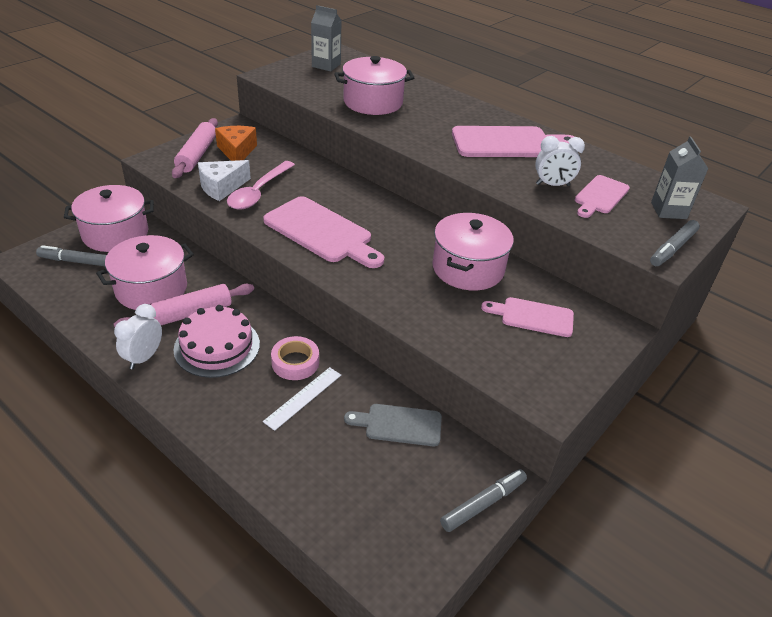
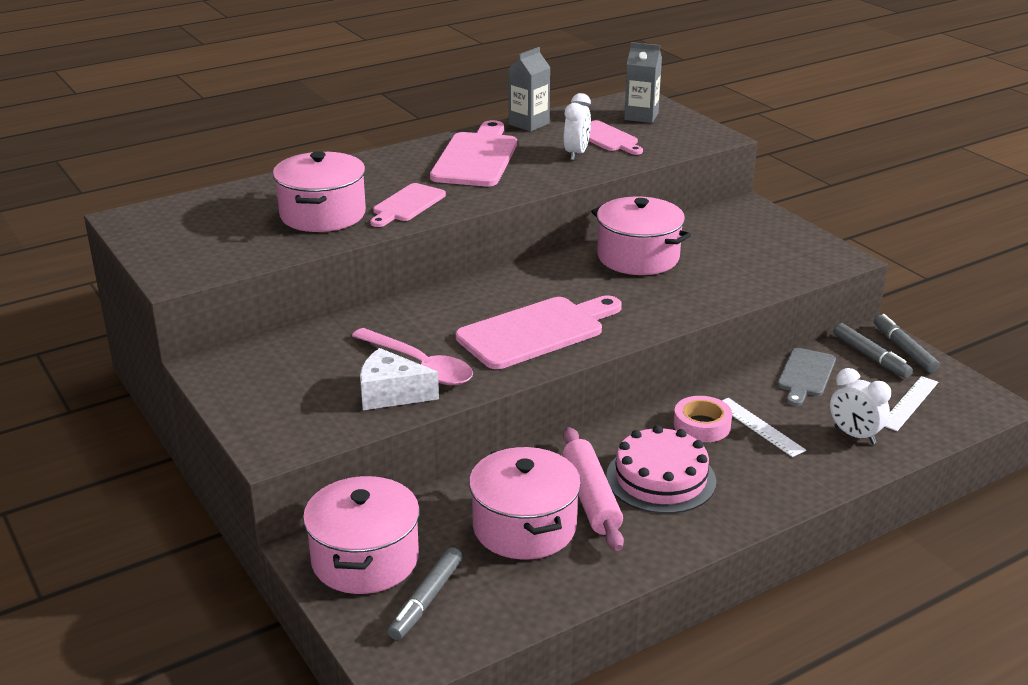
camera: 70 degrees left, 10 degrees down
(144, 358) = (669, 538): white clock -> white clock (854, 435)
(197, 155) = (281, 409): pink rolling pin -> none
(221, 187) = (391, 394): white cheese -> white cheese turned 120 degrees clockwise
(237, 151) = (292, 373): orange cheese -> none
(326, 65) = (175, 230): grey carton -> grey carton (529, 124)
(378, 509) = (909, 403): none -> white ruler
(533, 317) = (725, 241): pink cutting board -> pink cutting board (407, 205)
(672, 248) = (703, 130): grey marker -> grey marker (871, 357)

